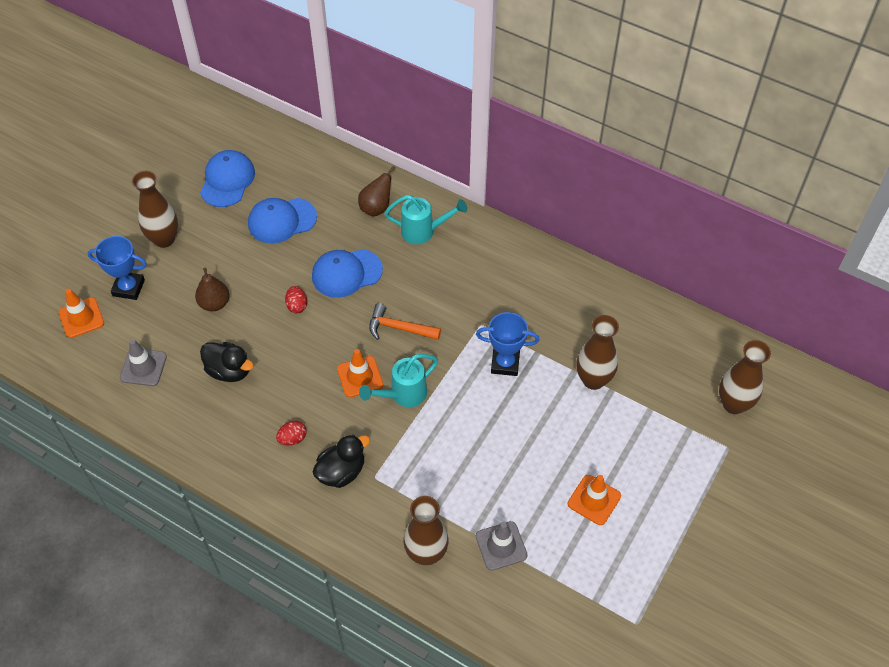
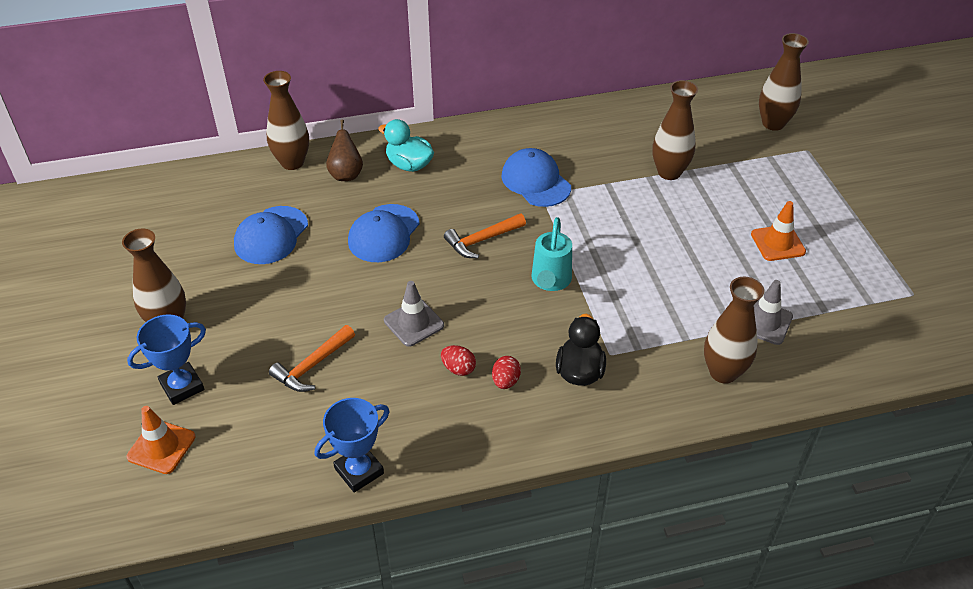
camera: 45 degrees left, 10 degrees down
(143, 367) = (287, 437): grey traffic cone -> grey traffic cone (414, 323)
(204, 333) = (312, 366): none -> orange hammer
(214, 303) = (291, 337): brown pear -> none
(227, 180) = (174, 240): blue cap -> blue cap (535, 181)
(229, 371) = (377, 376): black duck -> none
(297, 306) = (372, 285): red egg -> red egg (458, 369)
(355, 172) = (292, 162): none -> brown vase
(360, 377) = (498, 295): orange traffic cone -> none
(424, 231) = (409, 165): turquoise watering can -> turquoise duck
(505, 363) = (595, 206): blue trophy -> blue trophy (359, 471)

